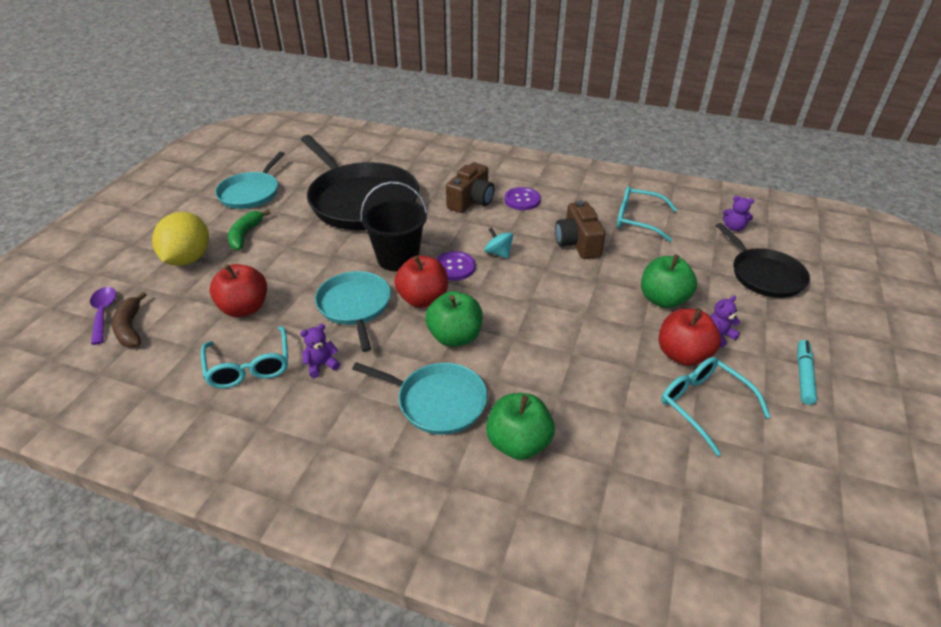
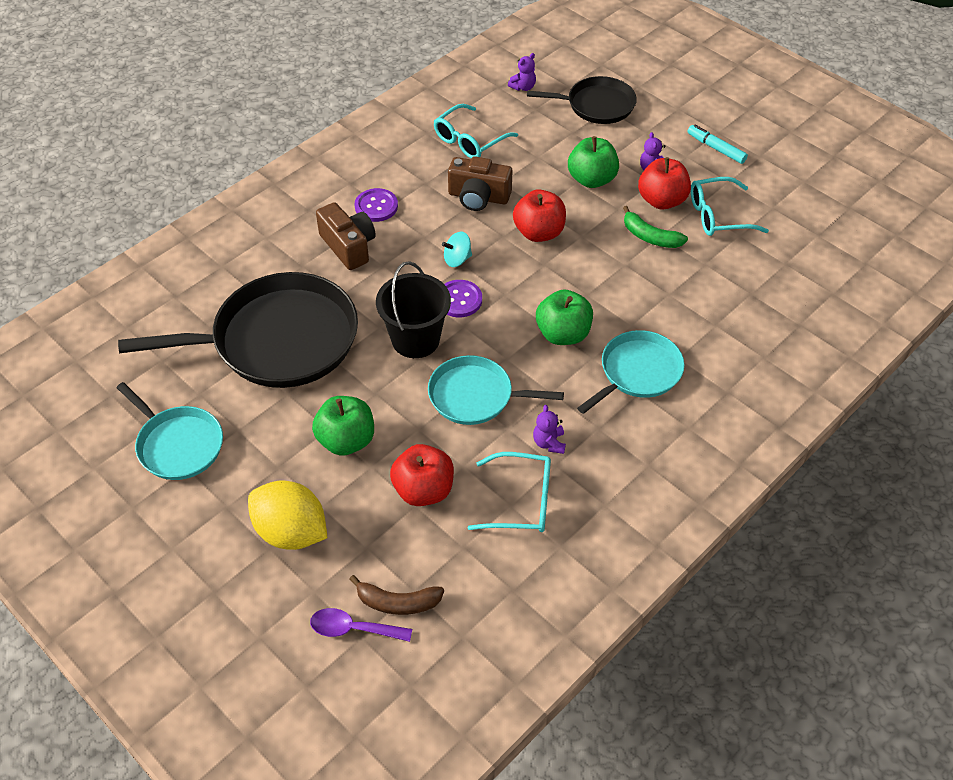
camera: 65 degrees left, 10 degrees up
(245, 235) = (276, 466): green banana -> green banana (650, 237)
(423, 299) = (495, 340): red apple -> red apple (539, 232)
(518, 443) = (706, 337): green apple -> green apple (346, 440)

